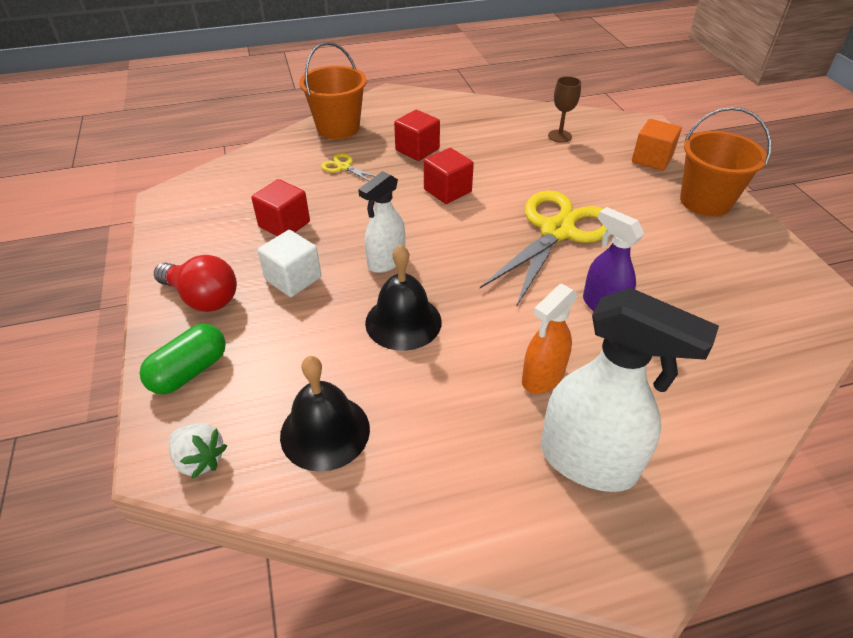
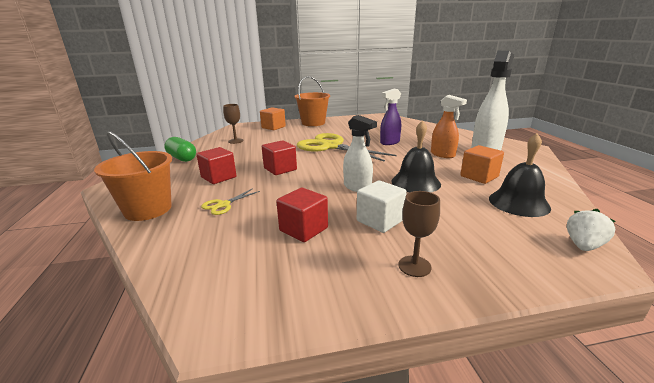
camera: 85 degrees left, 20 degrees down
(189, 371) = (508, 261): green capsule -> green capsule (182, 158)
(202, 298) = (414, 266): red light bulb -> brown goblet
(430, 408) = (479, 176): none -> orange cube

